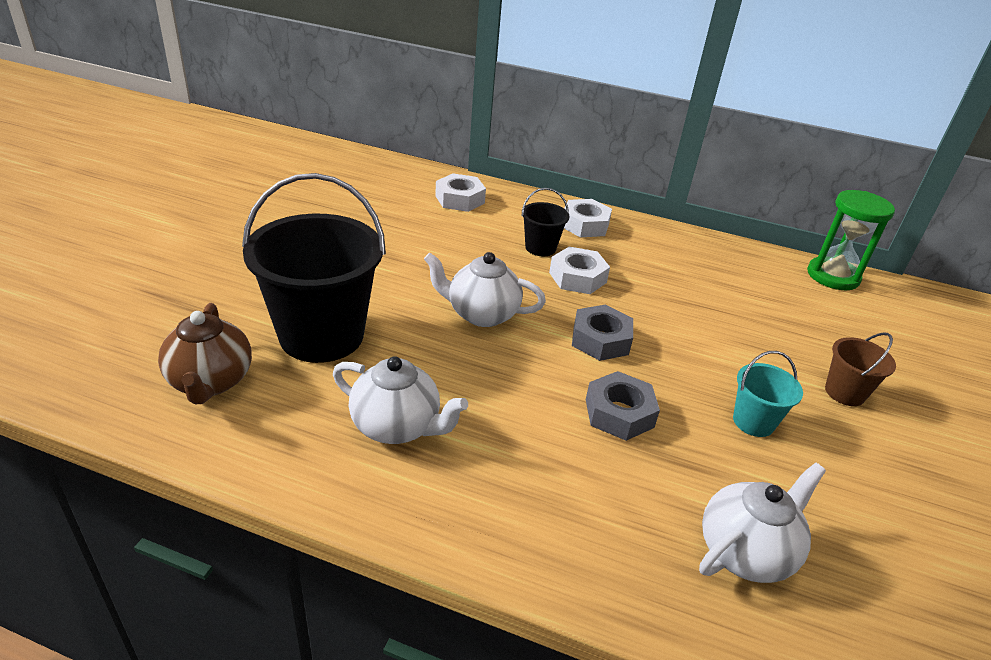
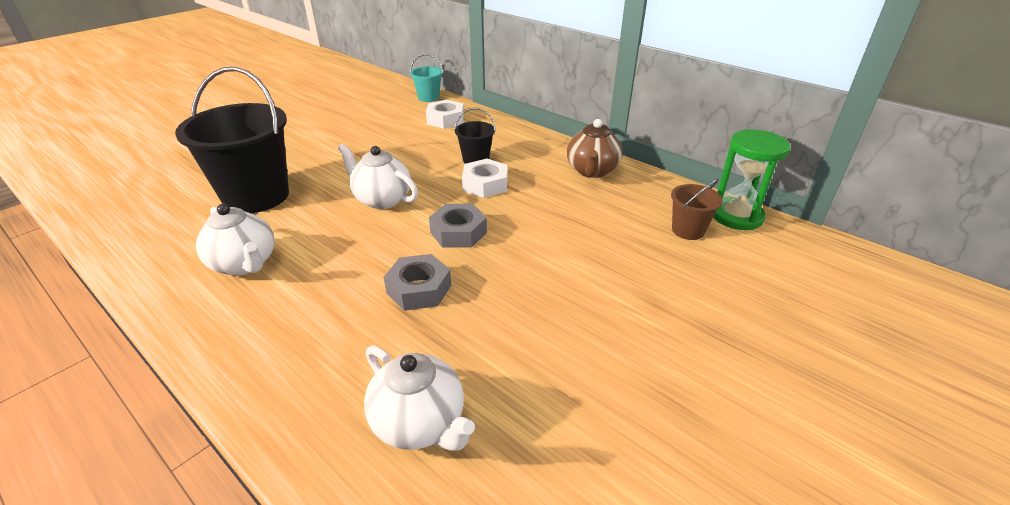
camera: 25 degrees right, 0 degrees up
(210, 382) = (160, 213): brown teapot -> brown teapot (592, 171)
(584, 225) = (530, 147): white nut -> none
(746, 551) = (420, 423): white teapot -> white teapot turned 60 degrees clockwise
(753, 422) = (533, 320): turquoise bucket -> turquoise bucket (428, 98)
(844, 392) = (651, 315): brown bucket -> brown bucket (688, 230)

